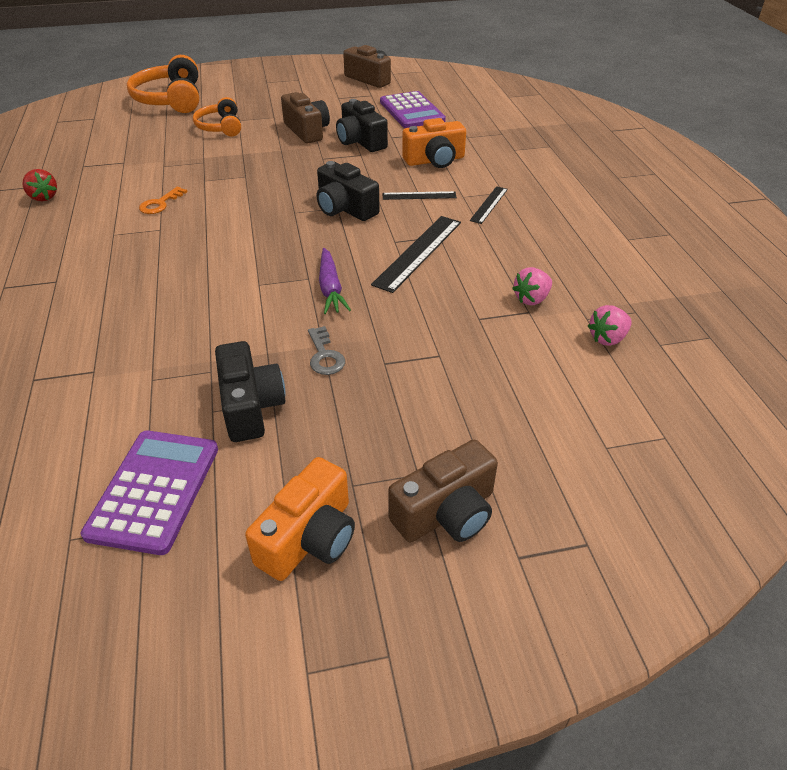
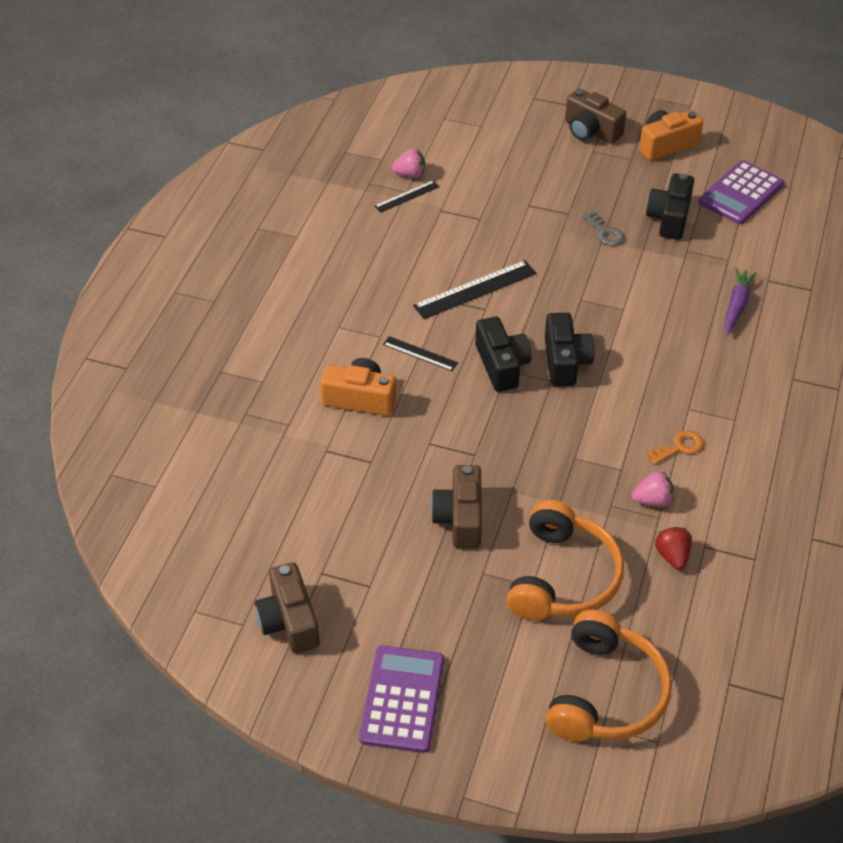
camera: 150 degrees left, 5 degrees up
(43, 197) = (803, 511): red strawberry -> red strawberry (672, 556)
(220, 127) = (562, 577): orange headphones -> orange headphones, size x1.63
(324, 356) = (605, 232): grey key -> grey key turned 135 degrees clockwise
(330, 288) = (569, 283): purple carrot -> purple carrot (736, 305)
(360, 141) = (412, 468): black camera -> black camera (565, 361)
(412, 111) = (303, 506): purple calculator -> purple calculator (402, 699)
(446, 513) = (591, 131): brown camera -> brown camera turned 135 degrees counterclockwise
(489, 204) = (367, 316): black ruler -> black ruler (407, 196)
(531, 299) = (429, 218): pink strawberry -> pink strawberry (652, 500)

